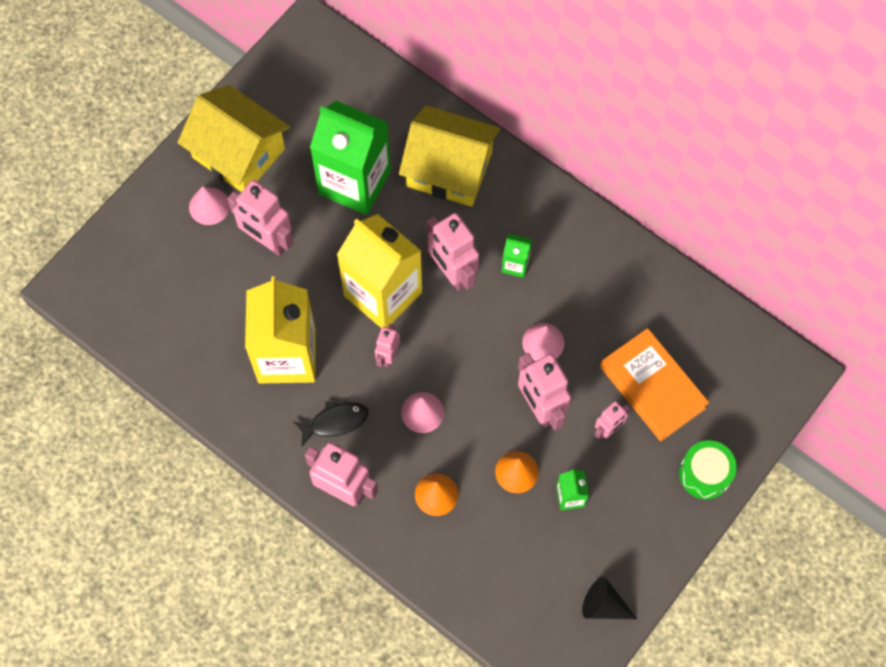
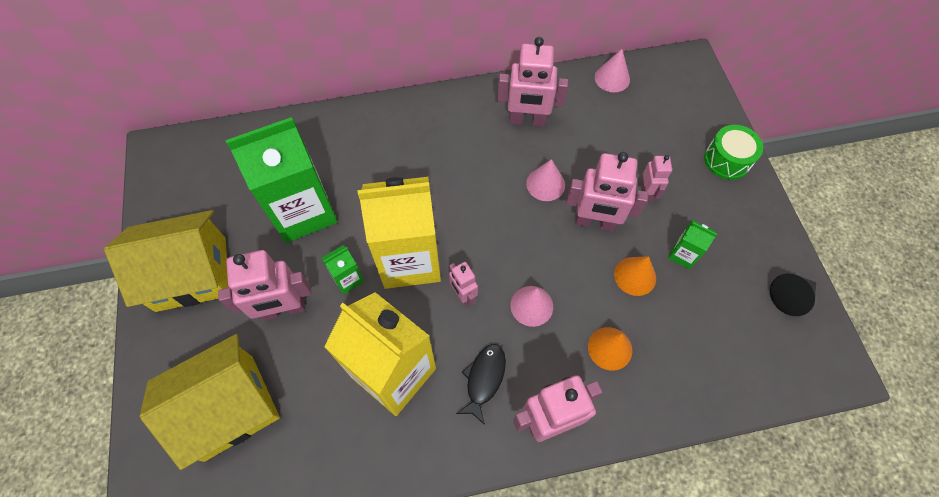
camera: 50 degrees left, 5 degrees down
(209, 206) = (208, 332): pink cone -> pink cone (612, 78)
(449, 169) = (359, 144): yellow house -> yellow house (229, 407)
(452, 273) = (438, 201): pink robot -> pink robot (527, 121)
(515, 264) = (470, 158): green carton -> green carton (348, 279)
(652, 387) = (636, 144): orange book -> none

